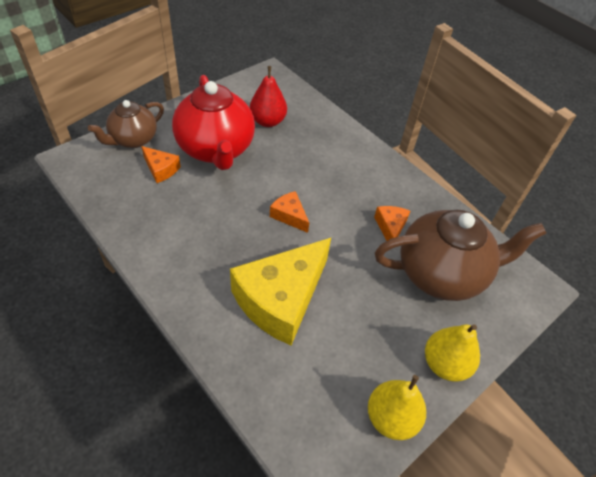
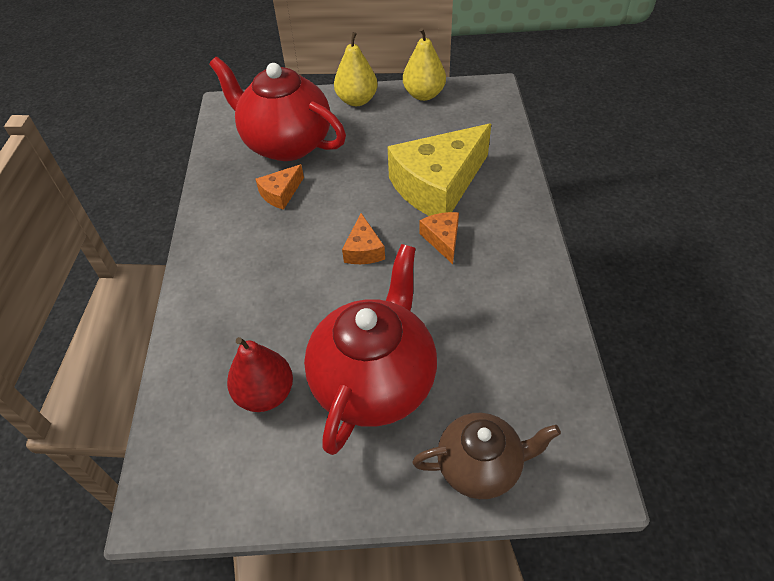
camera: 135 degrees left, 0 degrees up
(161, 169) = (468, 386): orange cheese -> orange cheese (442, 239)
(281, 299) = (438, 185): yellow cheese -> yellow cheese turned 150 degrees clockwise
(442, 273) = (286, 143): brown teapot -> red teapot

